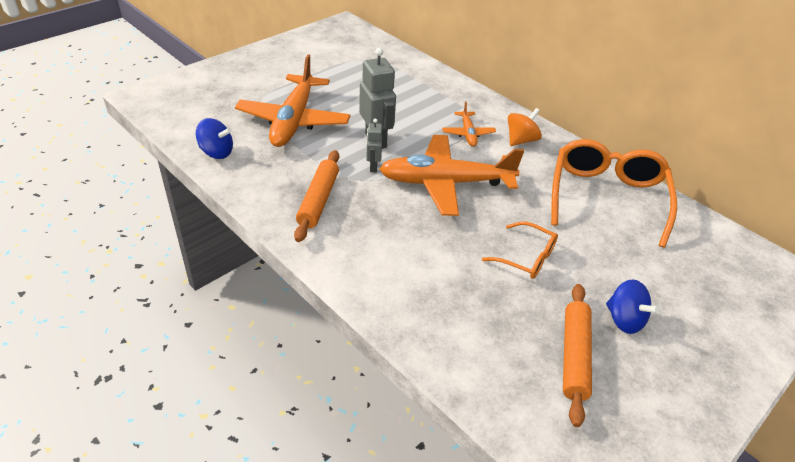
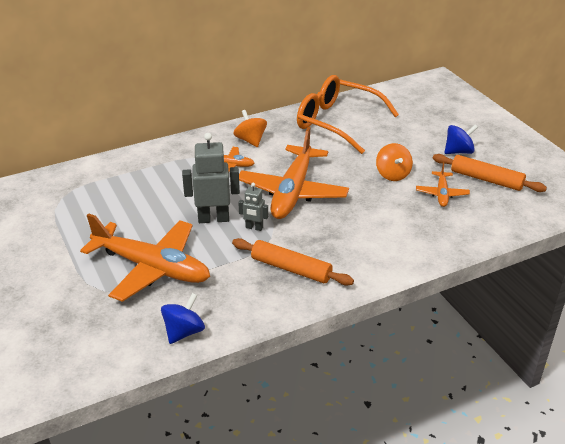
camera: 70 degrees left, 5 degrees down
(512, 309) = (442, 193): none -> orange plane
(526, 258) = (392, 174): orange glasses -> orange spinning top

